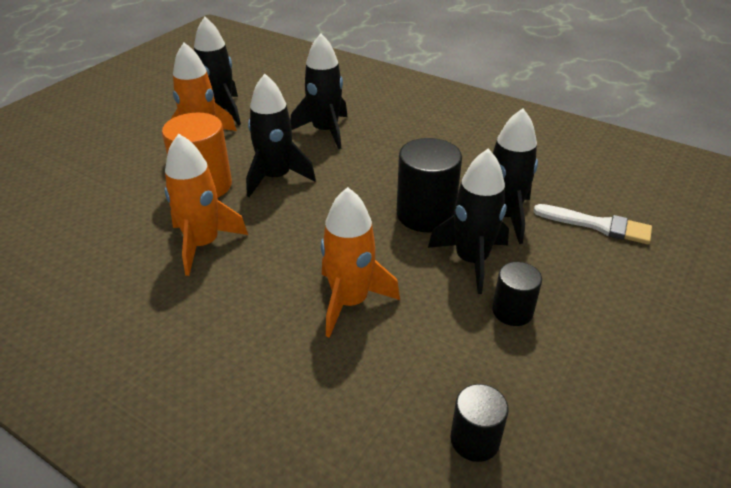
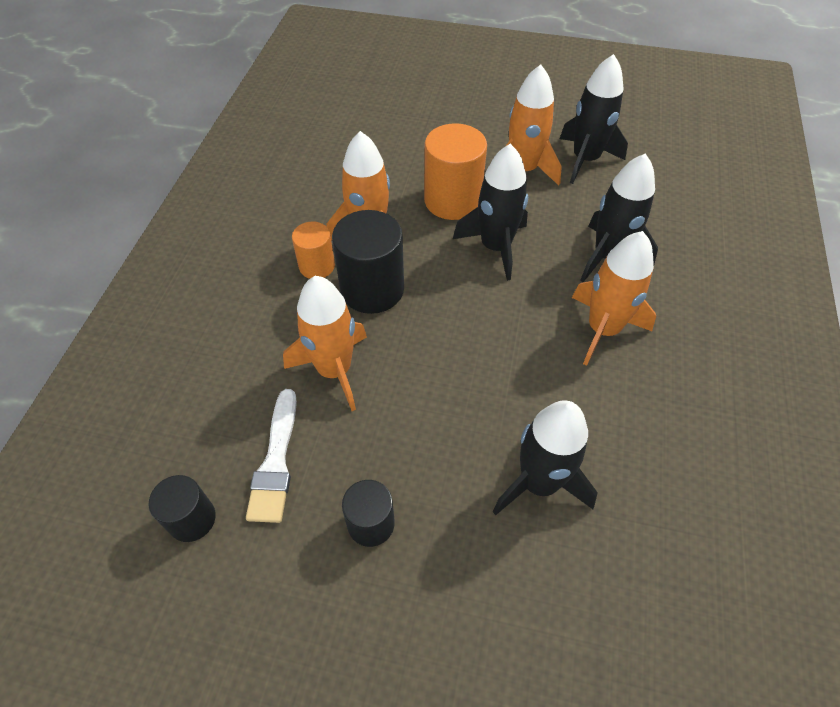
camera: 70 degrees right, 15 degrees up
(214, 288) = (317, 266): none -> orange cylinder
(389, 153) = (603, 329): none -> orange rocket
(425, 214) = (501, 398): black cylinder -> black cylinder (372, 289)
(471, 260) = (439, 464): black rocket -> none
(598, 225) = (579, 608): white brush -> white brush (275, 462)

